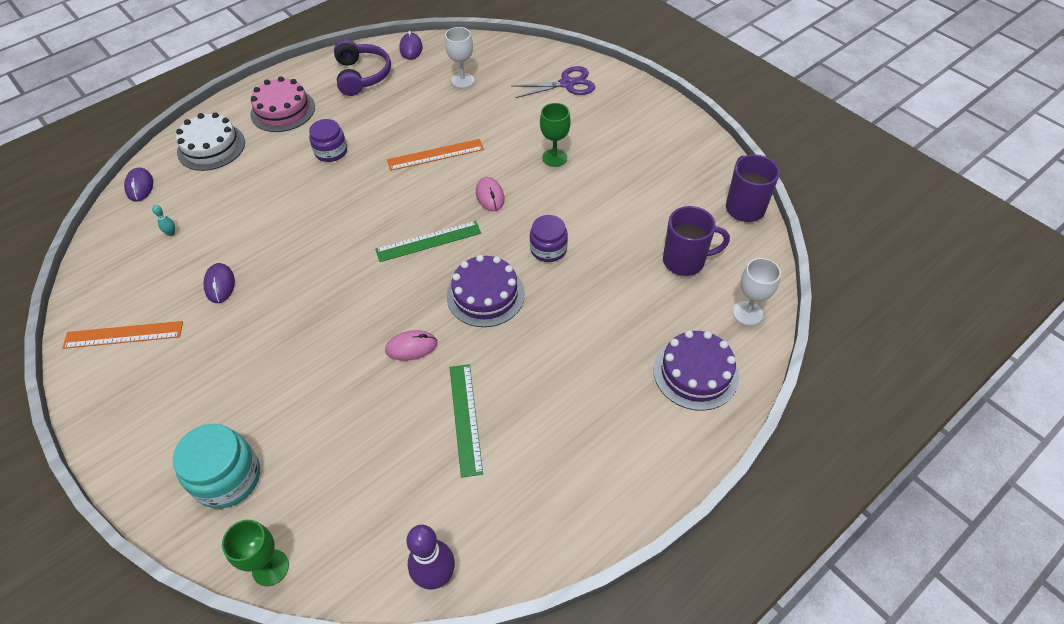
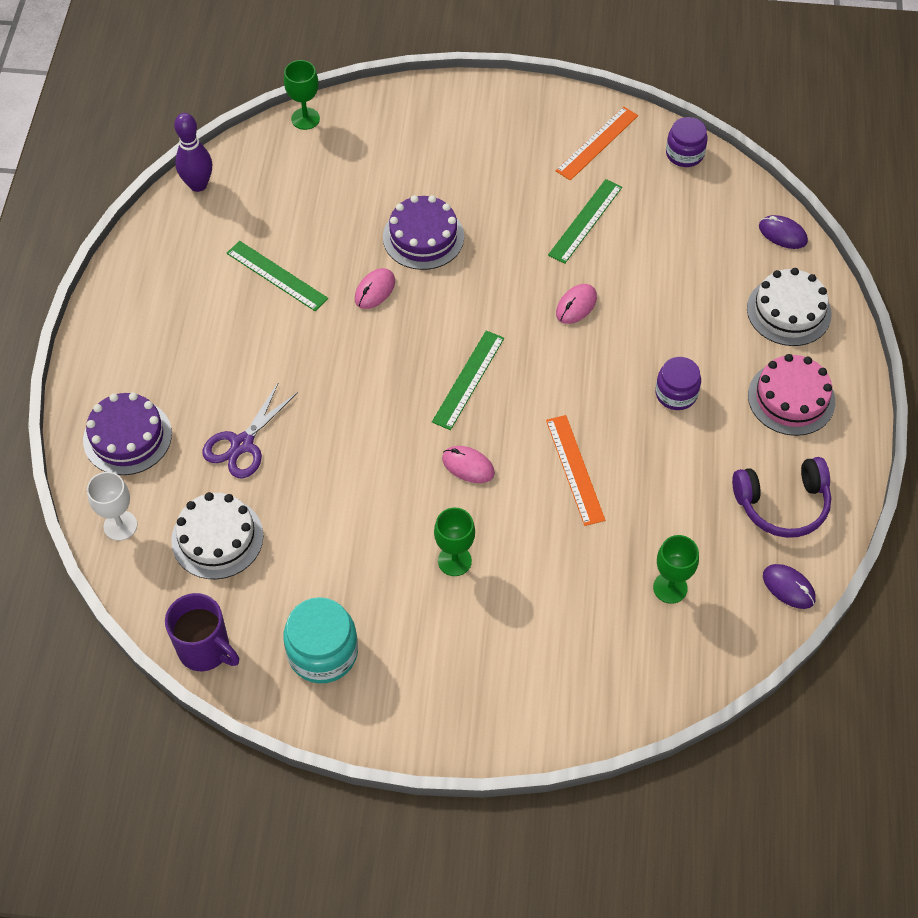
camera: 135 degrees right, 5 degrees up
(171, 233) = (688, 223): turquoise bowling pin -> none
(220, 284) = (585, 221): purple mouse -> green ruler
(227, 478) = (395, 133): turquoise jar -> turquoise jar (323, 652)
(307, 236) = (576, 305): none -> pink mouse
(362, 75) = (782, 504): purple headphones -> purple headphones turned 45 degrees counterclockwise
(435, 154) = (575, 469): orange ruler -> orange ruler turned 45 degrees counterclockwise
(463, 80) = (670, 588): white goblet -> green goblet
(485, 295) = (364, 372): purple cake -> purple cake (423, 237)
(548, 249) = (354, 453): purple jar -> purple jar (684, 154)
(567, 84) = (551, 681): purple scissors -> purple scissors (242, 444)
(685, 261) = (217, 538): purple mug -> white cake

